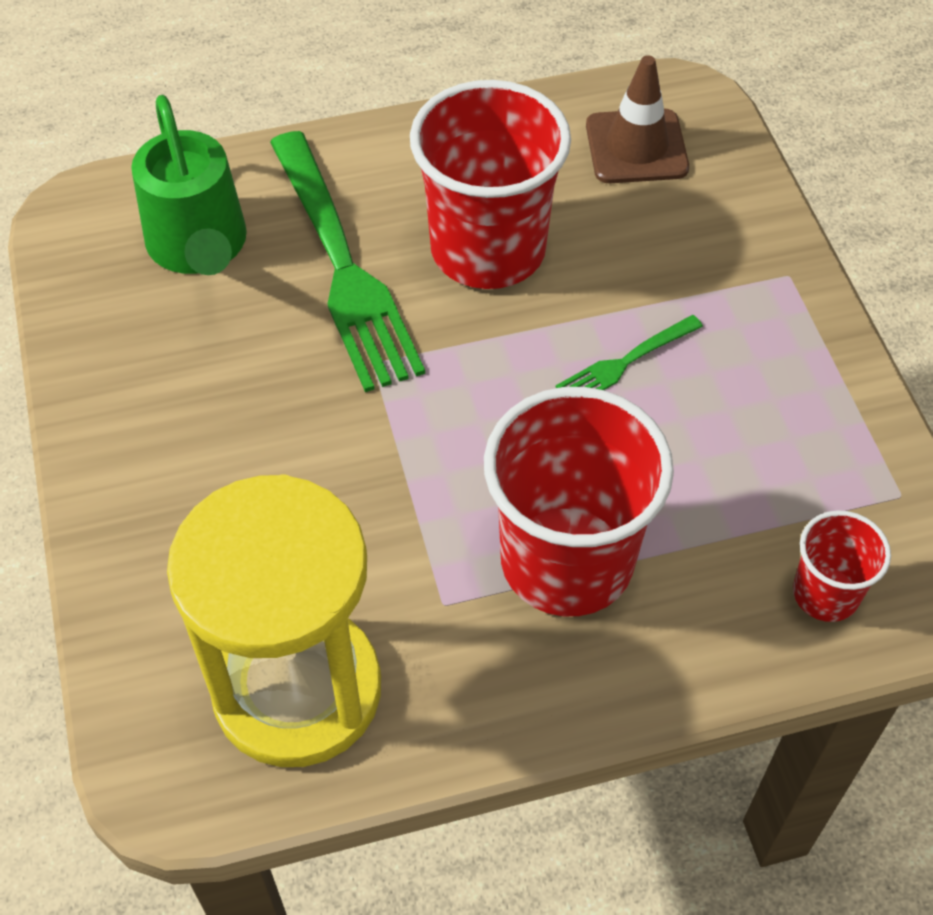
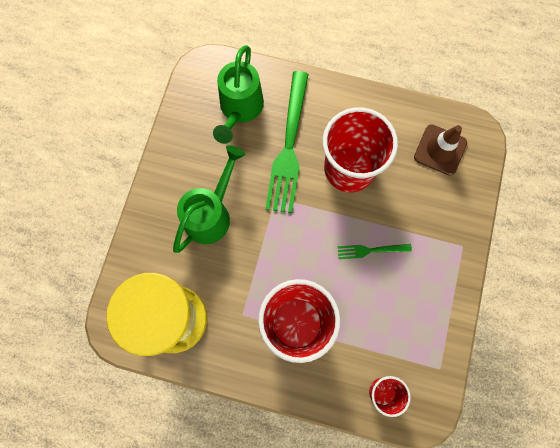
camera: 30 degrees right, 20 degrees up
(255, 454) = (211, 214): none -> green watering can

